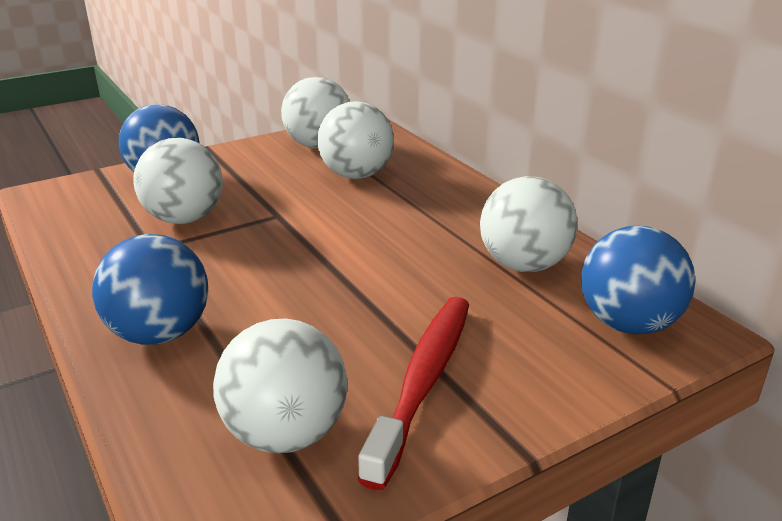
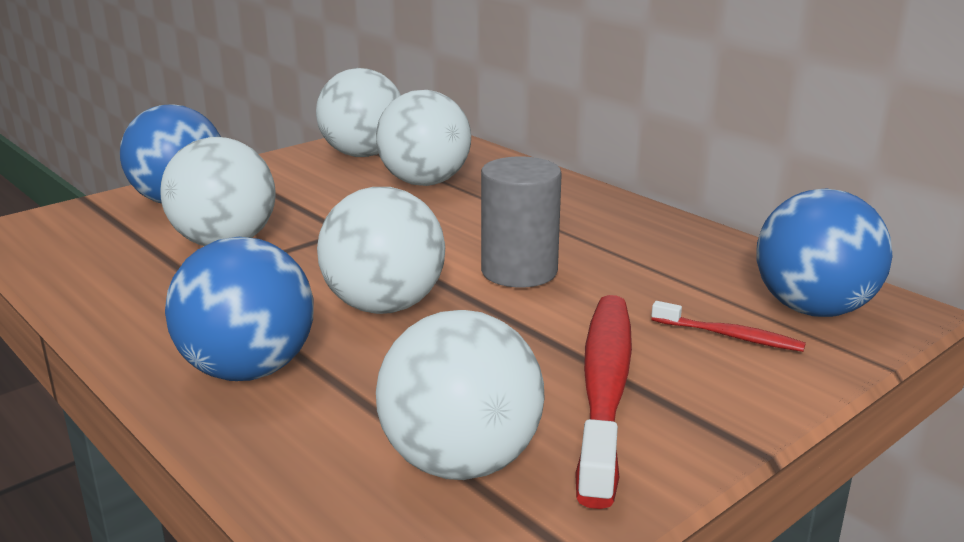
camera: 10 degrees left, 5 degrees down
(398, 265) = (519, 271): none -> grey cylinder
(523, 265) = (667, 260): white ball -> white ball (384, 306)
(545, 342) = (729, 336): none -> red toothbrush

